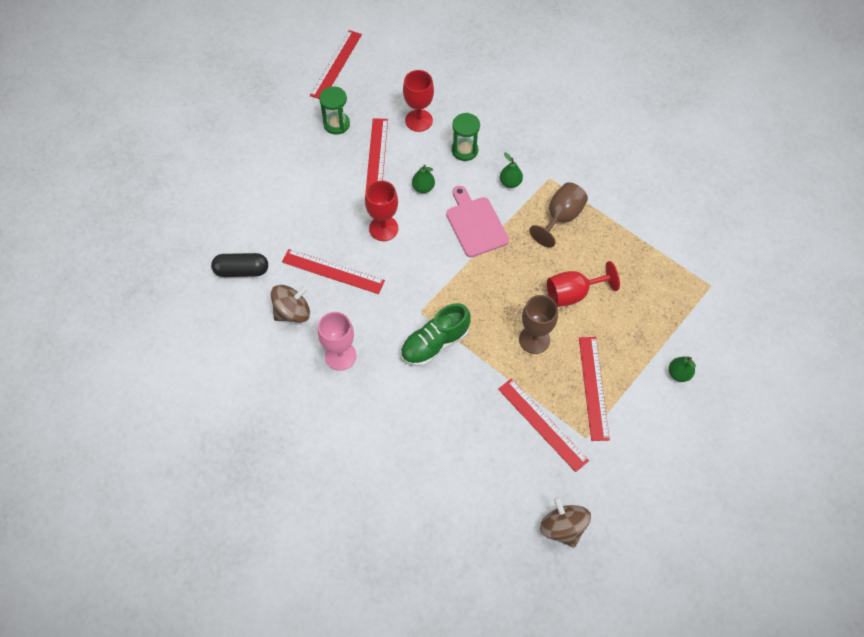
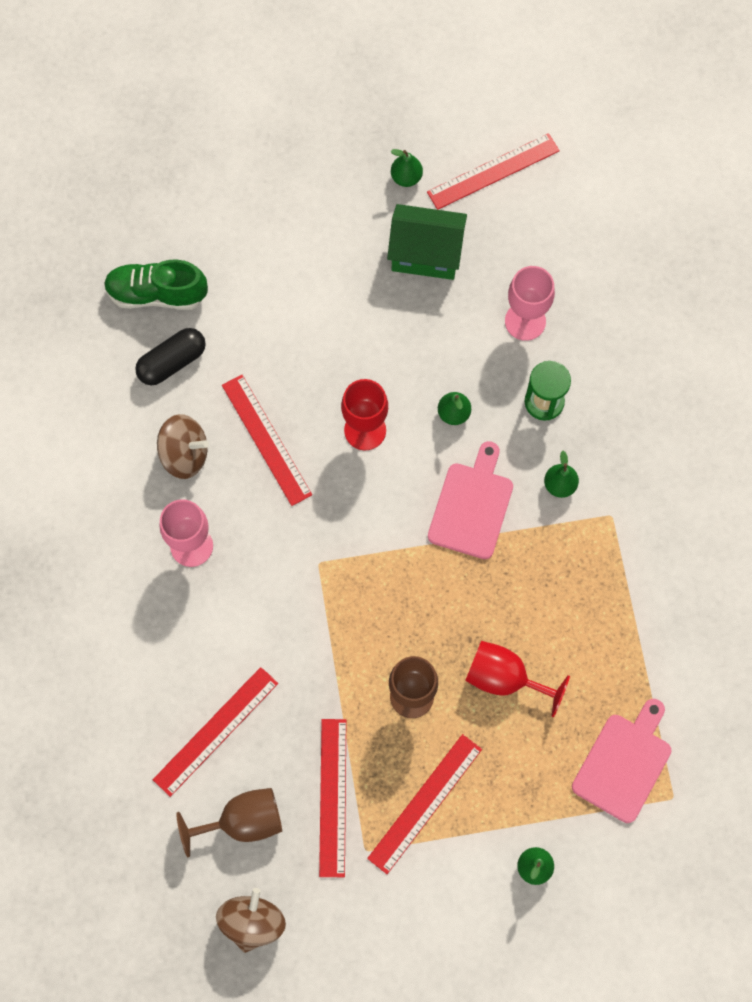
camera: 40 degrees right, 10 degrees up
(242, 270) = (172, 362): black capsule -> black capsule turned 75 degrees counterclockwise
(292, 96) = (406, 177): none -> green pear
(336, 124) = (426, 254): green hourglass -> green house
(376, 158) = (434, 333): red ruler -> red ruler (215, 731)
(419, 120) = (525, 321): red goblet -> pink goblet
(435, 344) = (301, 613): green shoe -> green shoe (157, 294)
(561, 217) = (577, 575): brown goblet -> brown goblet (242, 821)
(671, 288) = (624, 763): none -> pink cutting board

